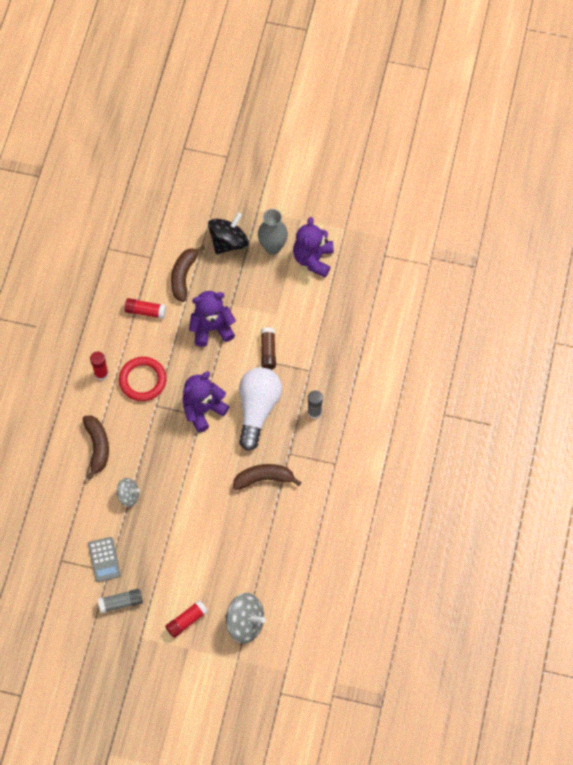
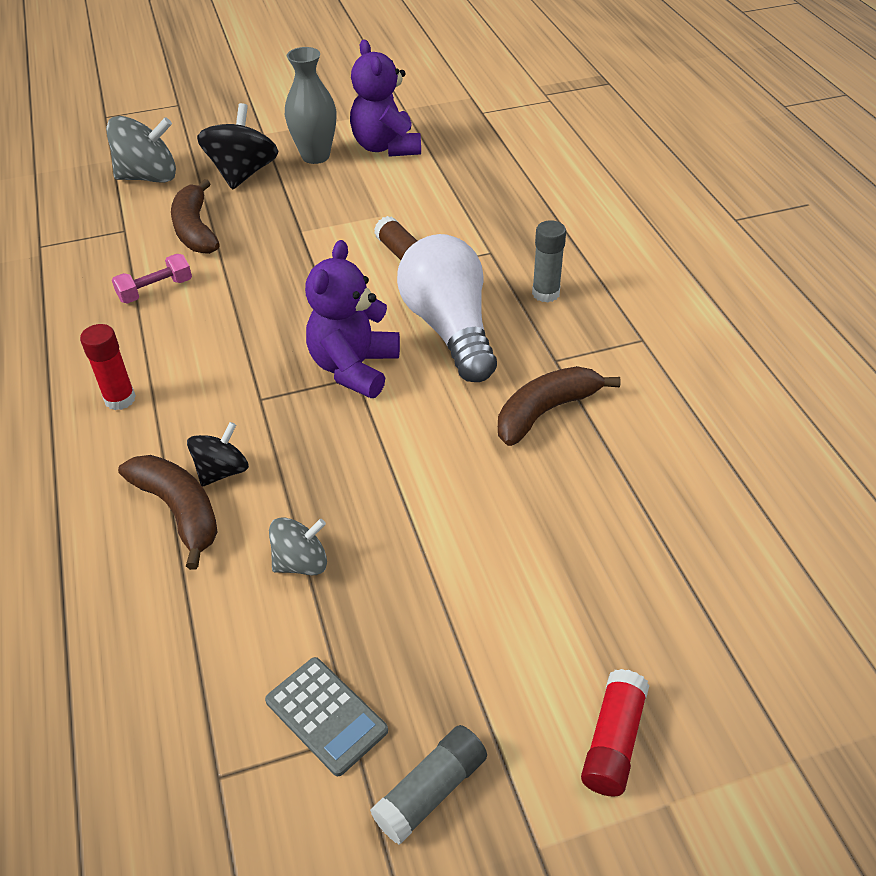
camera: 30 degrees left, 20 degrees down
(122, 436) = (222, 471): none -> black spinning top
(142, 380) = (209, 375): red ring -> none
(145, 311) = (155, 290): red glue stick -> pink dumbbell
(211, 328) = (288, 267): purple teddy bear -> none
(245, 623) = (738, 670): grey spinning top -> grey spinning top (149, 177)

